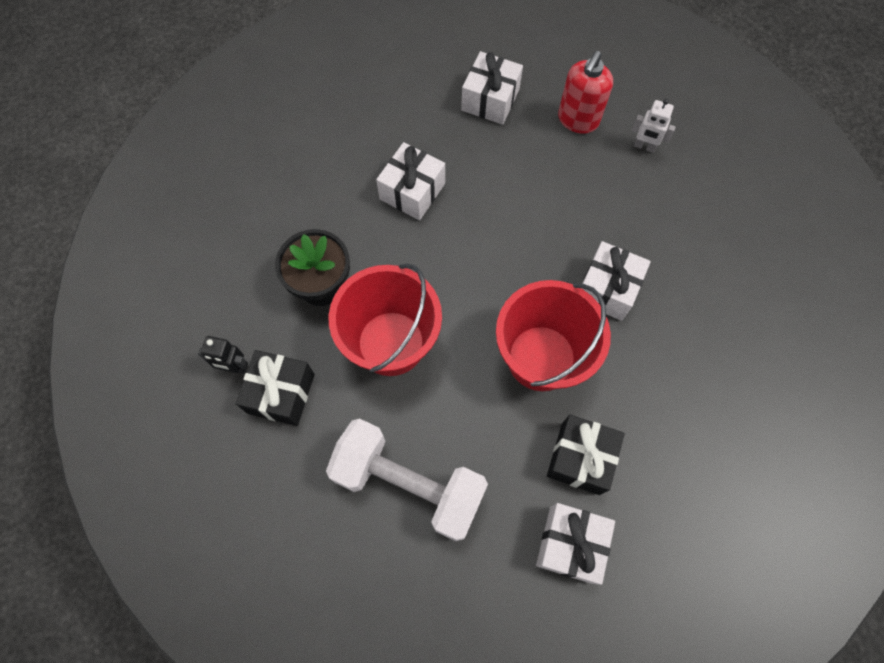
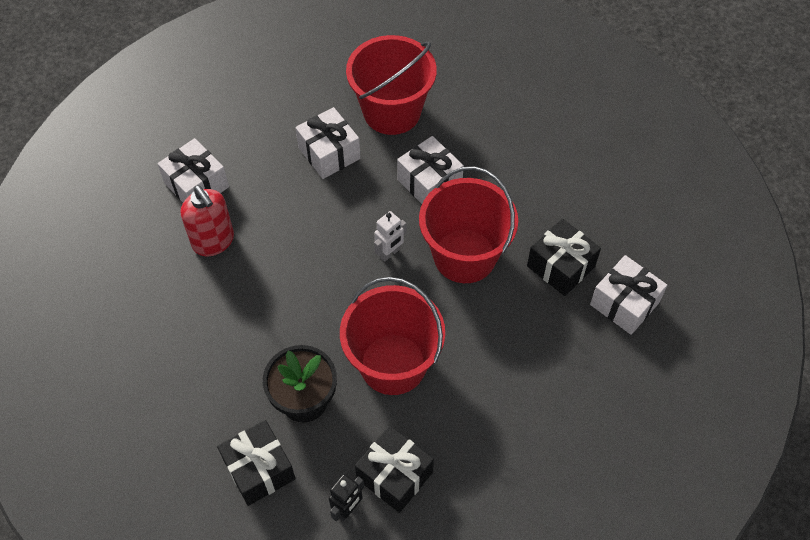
camera: 65 degrees left, 10 degrees down
(242, 279) = (259, 469): none -> black gift
(409, 484) = (526, 400): white dumbbell -> none
(412, 191) = (252, 286): white gift -> white gift (329, 153)
(578, 120) = (261, 130): red soap dispenser -> red soap dispenser (213, 241)
(644, 147) = (316, 97): white robot -> white robot (390, 253)
(670, 218) = (392, 111): none -> red bucket

